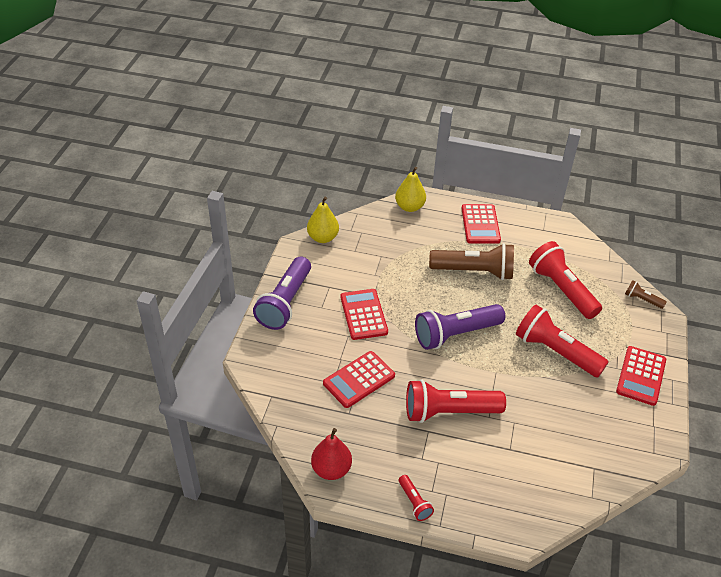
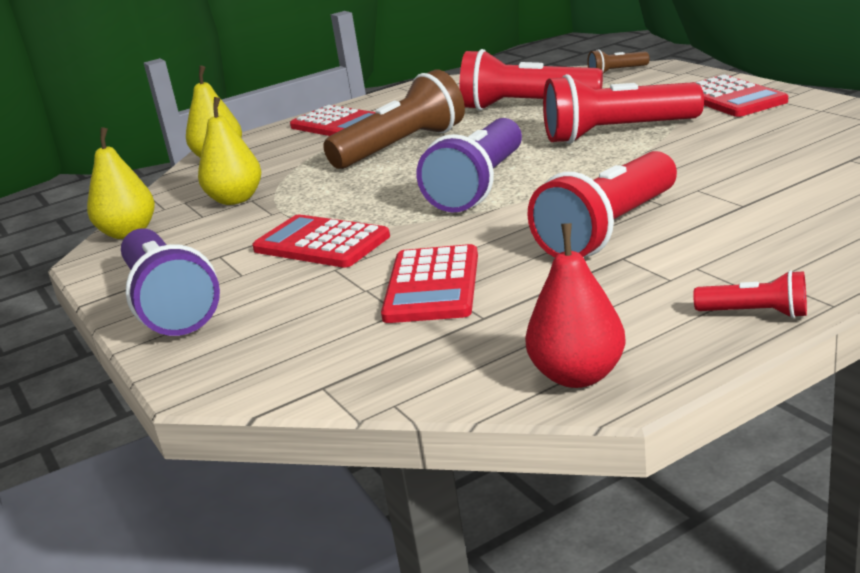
camera: 40 degrees left, 20 degrees down
(377, 250) = (235, 199): none -> yellow pear

